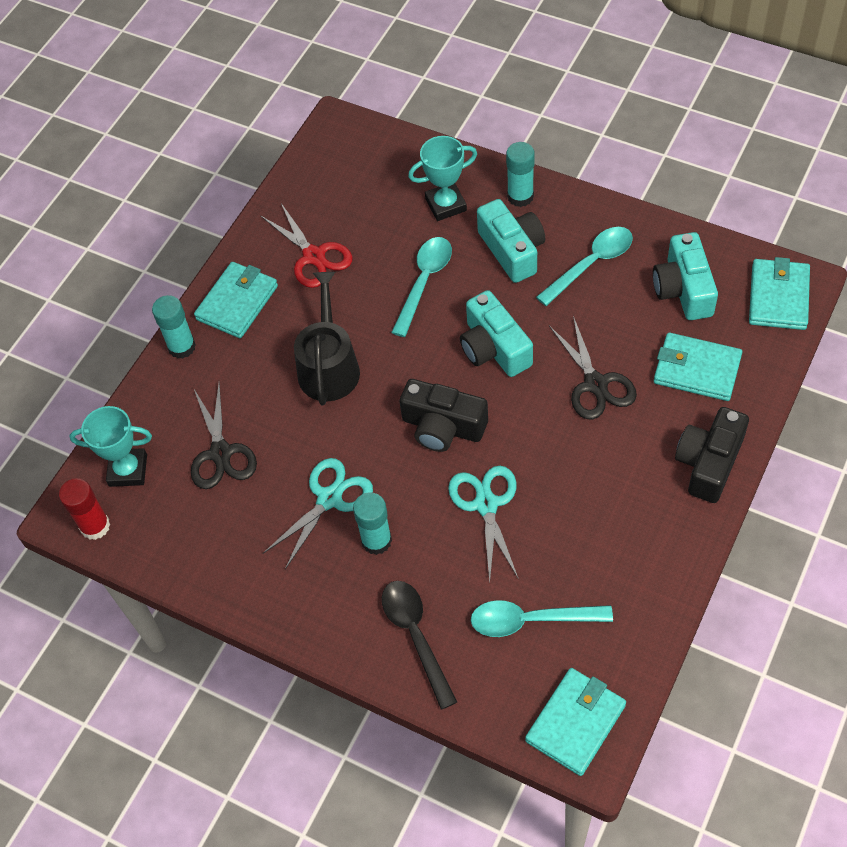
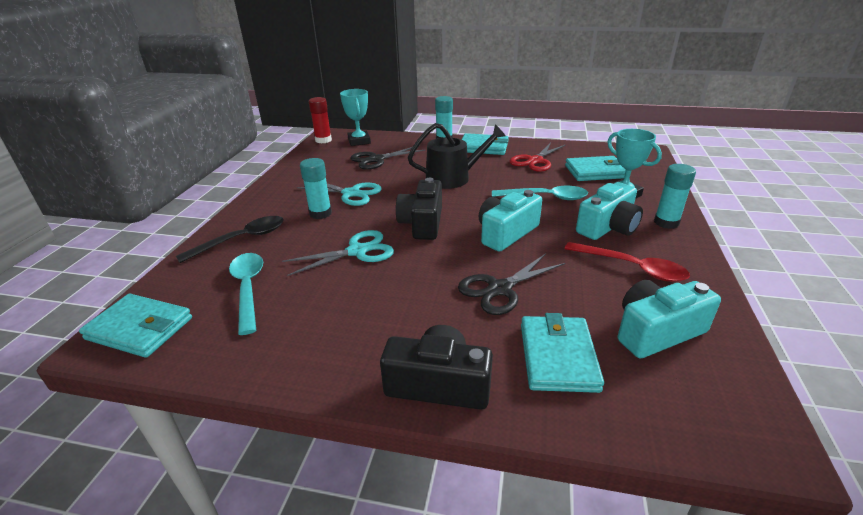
camera: 70 degrees right, 25 degrees down
(591, 264) = (631, 267): turquoise spoon -> red spoon
(778, 297) = (720, 421): turquoise wallet -> turquoise wallet (595, 172)

